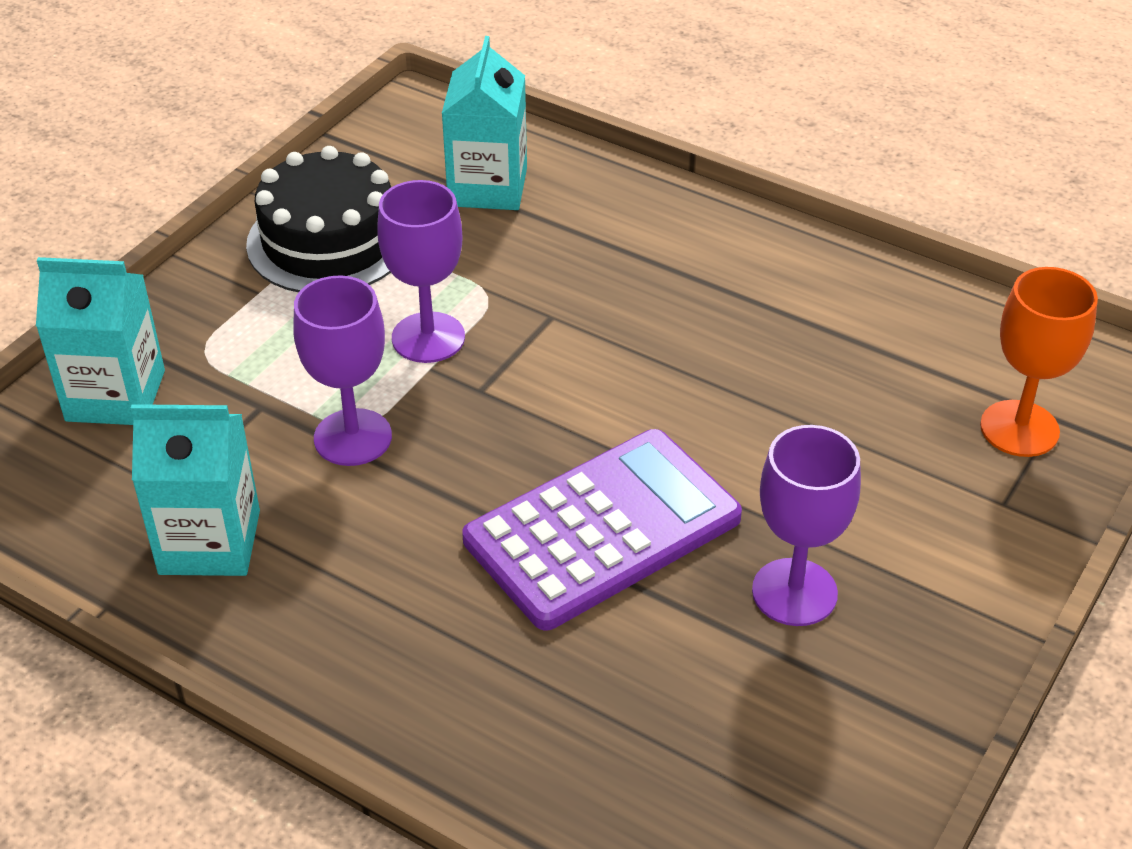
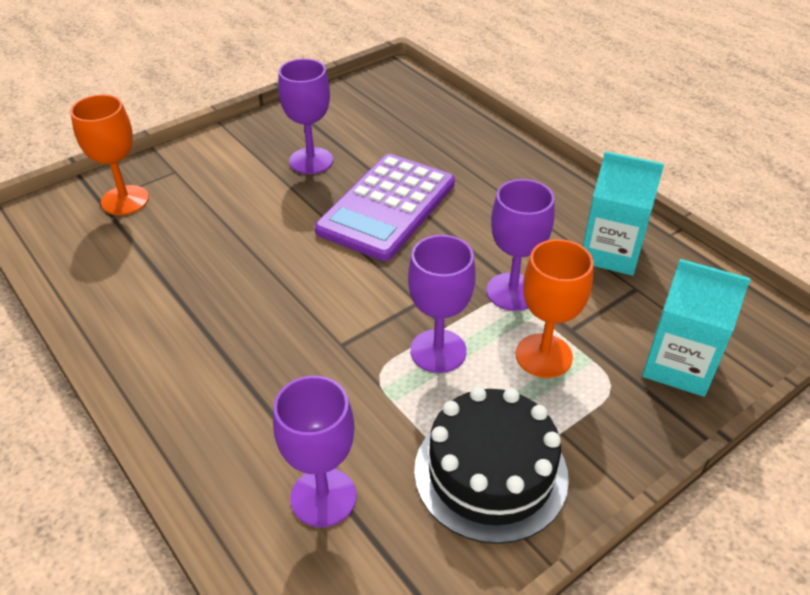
camera: 160 degrees left, 0 degrees up
(293, 365) = (543, 355): none -> orange goblet
(488, 187) = (323, 497): turquoise carton -> purple goblet
(603, 530) = (386, 207): purple calculator -> purple calculator turned 45 degrees counterclockwise

